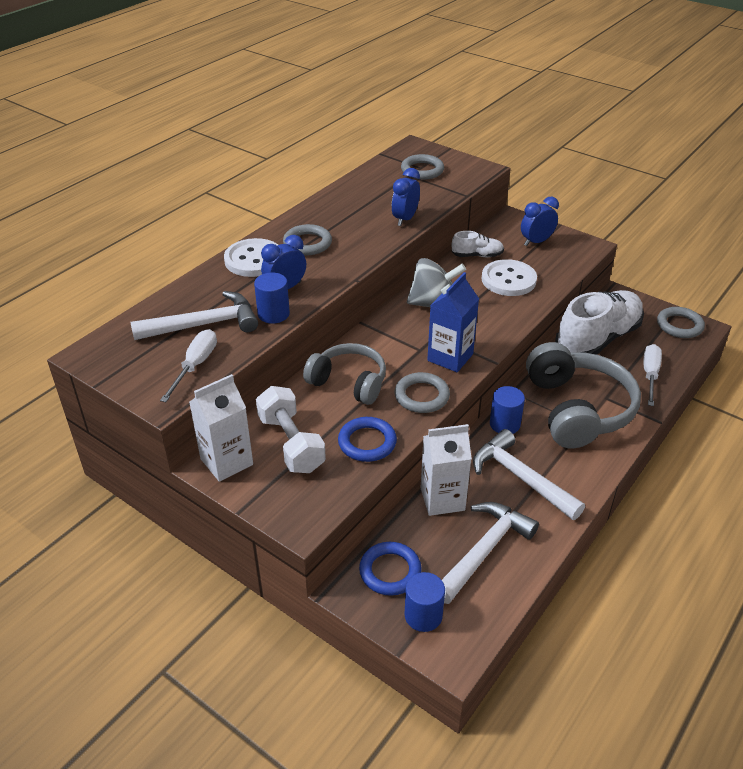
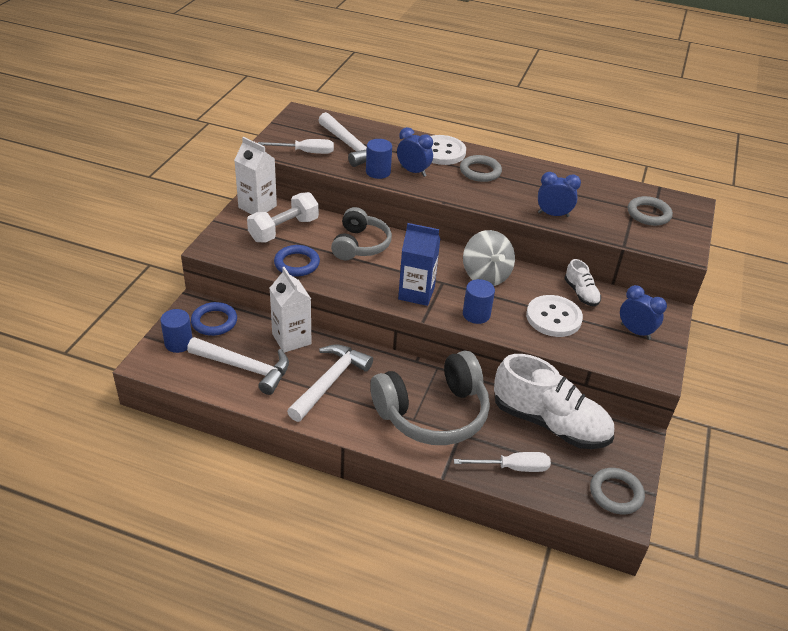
camera: 70 degrees right, 0 degrees up
(421, 396) = (360, 283): grey ring -> none
(504, 424) = (392, 366): blue cylinder -> blue cylinder (476, 314)

